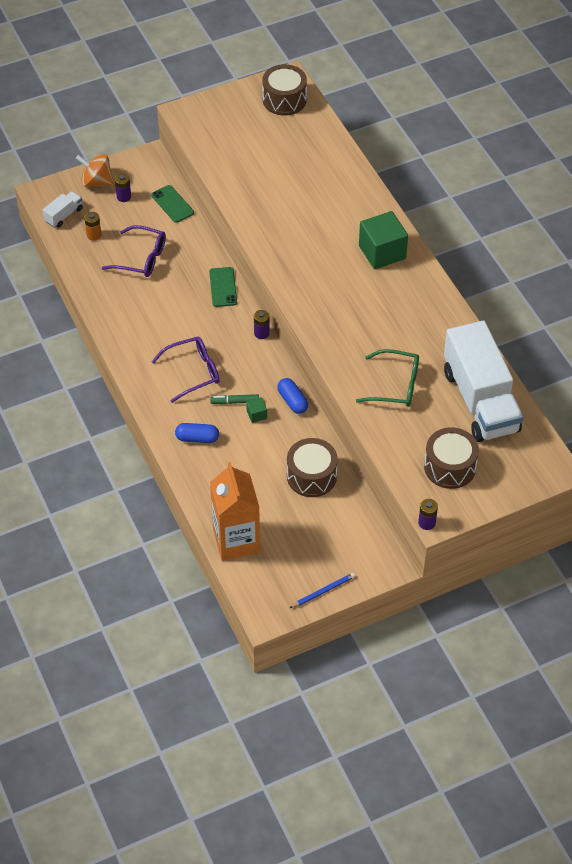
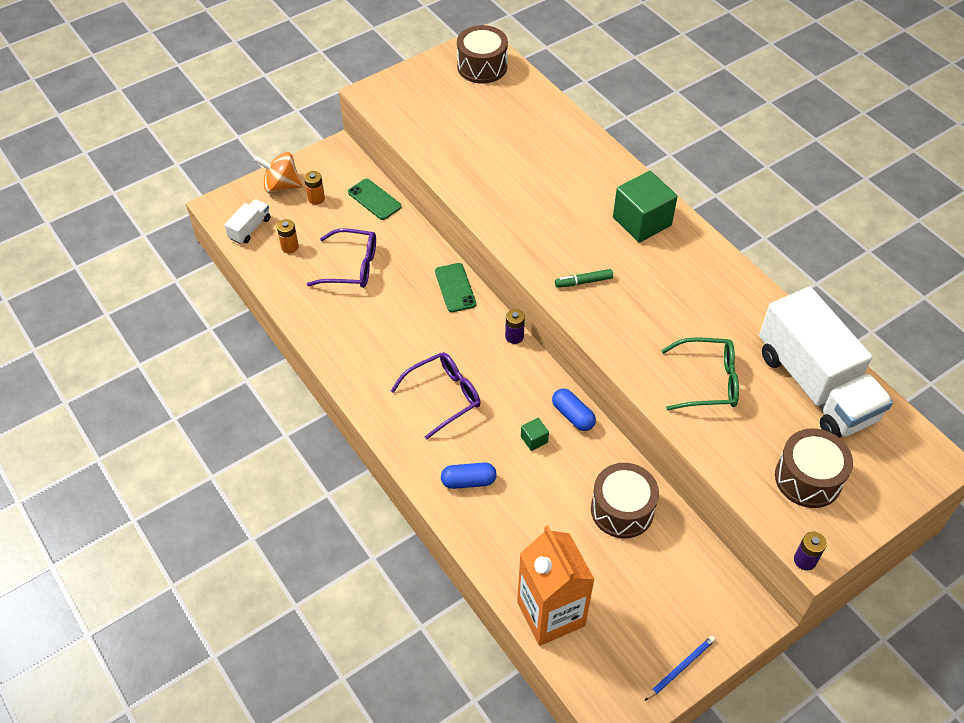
camera: 10 degrees left, 0 degrees up
(124, 197) = (316, 198): purple battery -> orange battery
(235, 402) = (503, 427): green marker -> green marker (583, 282)

